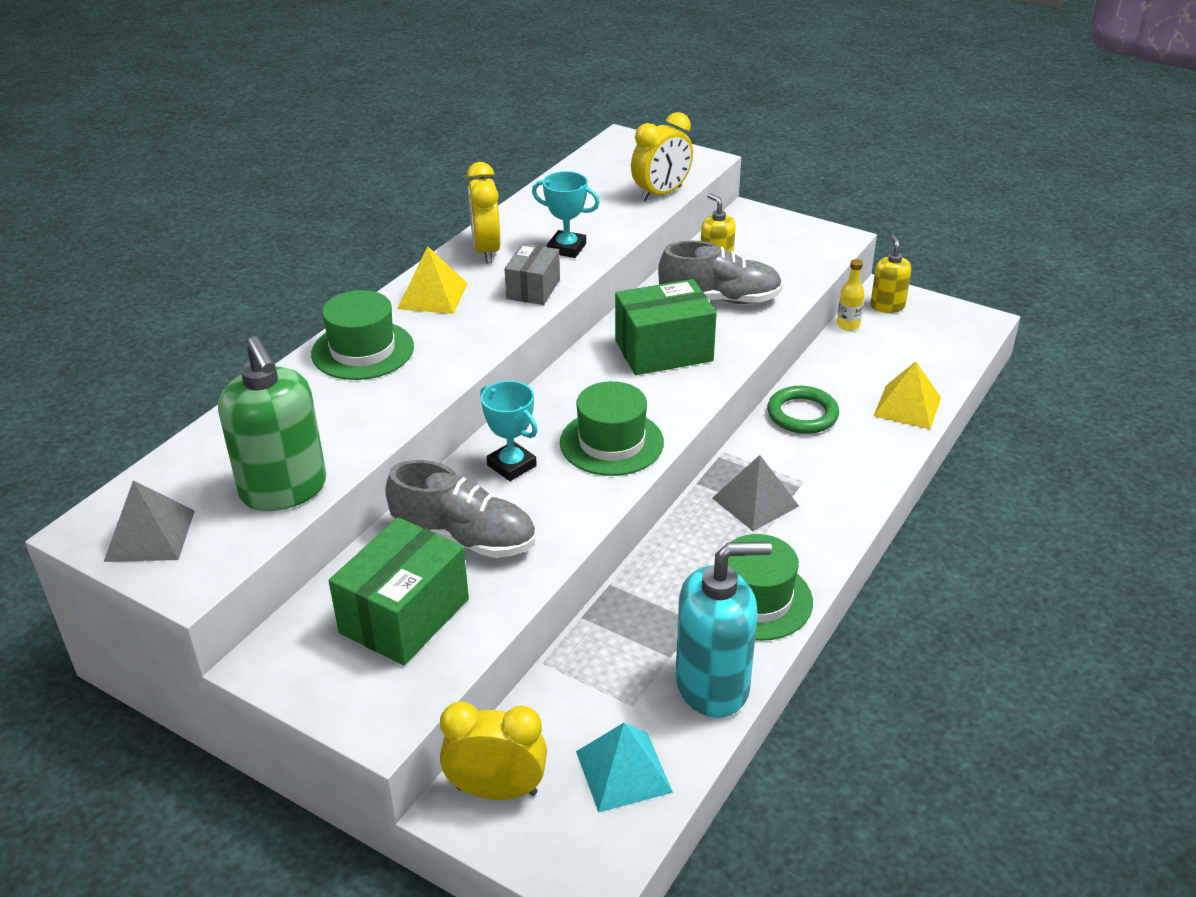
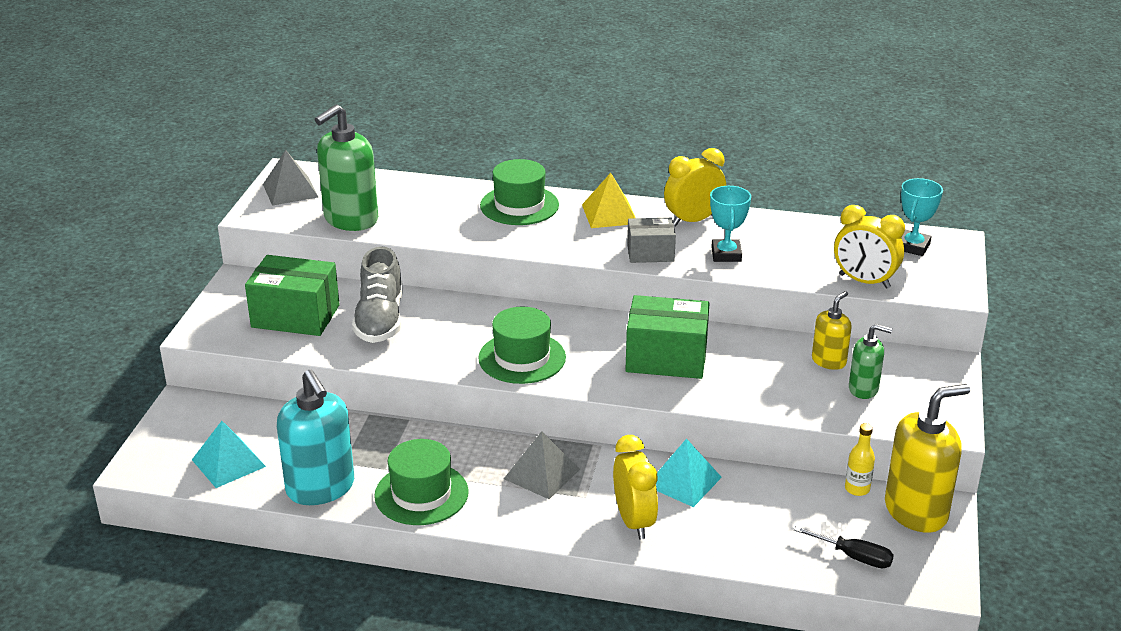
camera: 70 degrees right, 5 degrees down
(497, 790) = (200, 415): yellow clock -> yellow clock (634, 521)
(511, 465) = (470, 320): turquoise trophy -> turquoise trophy (913, 247)
(663, 351) = (666, 358): green box -> green box turned 45 degrees counterclockwise
(720, 299) = (771, 373): grey shoe -> none
(767, 261) = (863, 389): none -> green soap dispenser
(802, 414) = (683, 481): green ring -> turquoise pyramid
(887, 306) = (916, 511): yellow soap dispenser -> yellow soap dispenser, size x1.82
(907, 406) = (739, 546): yellow pyramid -> none
(937, 351) = (854, 557): none -> black screwdriver

